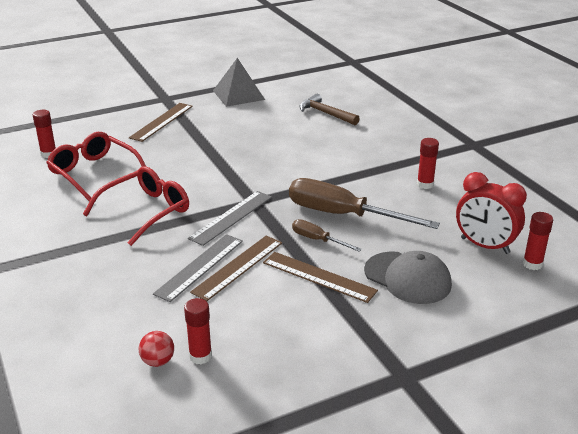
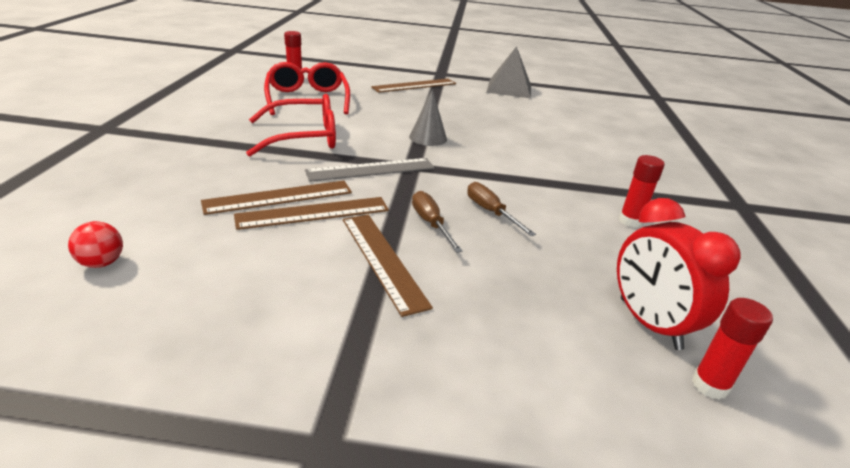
camera: 30 degrees right, 0 degrees up
(199, 266) = (278, 197): grey ruler -> brown ruler
(200, 356) = (144, 279): red glue stick -> none
(235, 172) = (428, 138): none -> grey cone
(326, 113) = (580, 125): brown hammer -> none
(343, 215) = (491, 212): brown screwdriver -> brown screwdriver, size x0.48
(407, 278) = (490, 312): grey cap -> none

